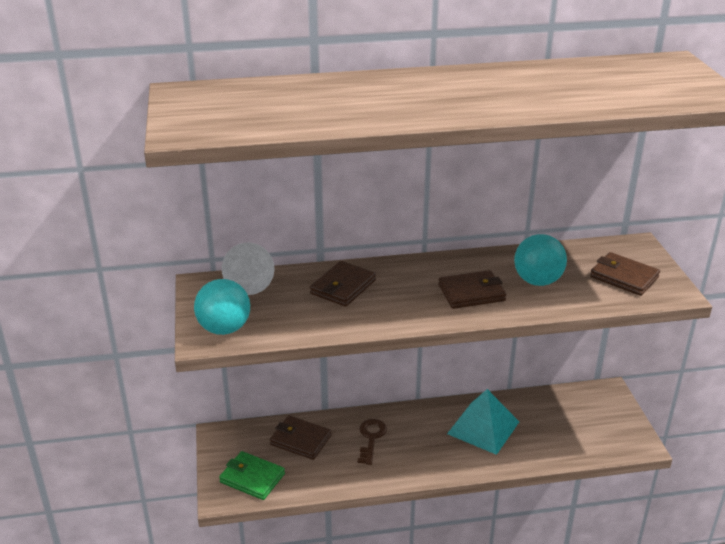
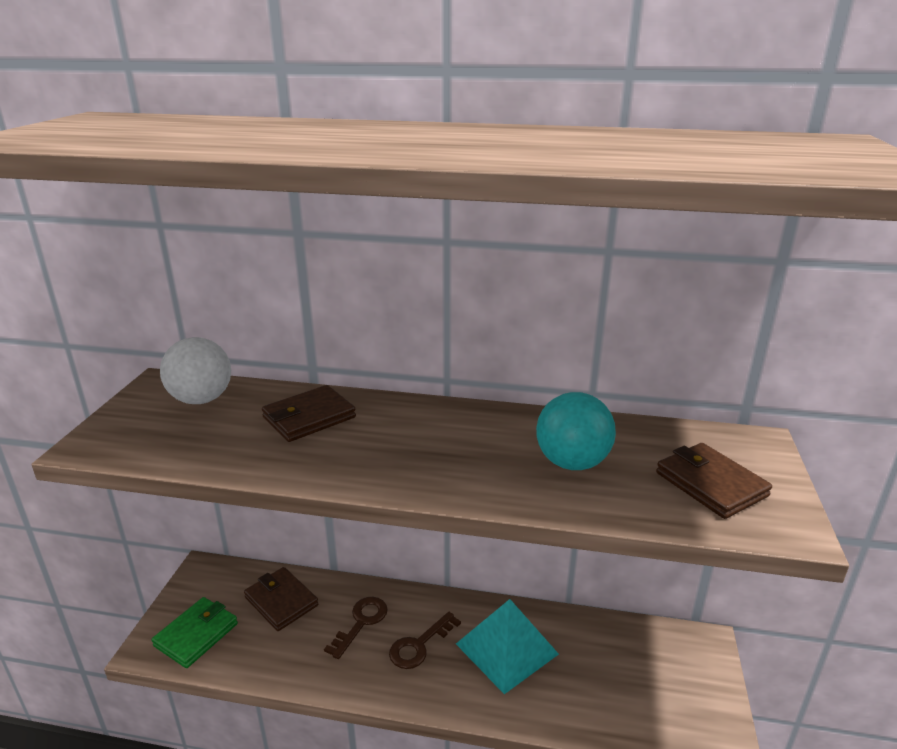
camera: 20 degrees right, 5 degrees down
(224, 329) = (125, 438): turquoise ball -> none
(252, 478) = (196, 635): green wallet -> green wallet turned 75 degrees clockwise
(422, 441) = (419, 645): none -> brown key
(471, 293) = (466, 459): brown wallet -> none

